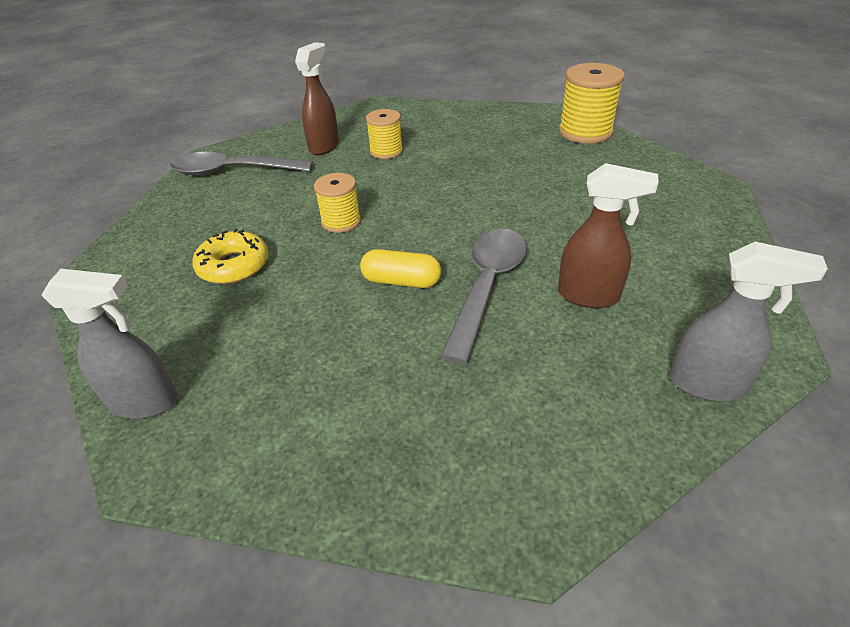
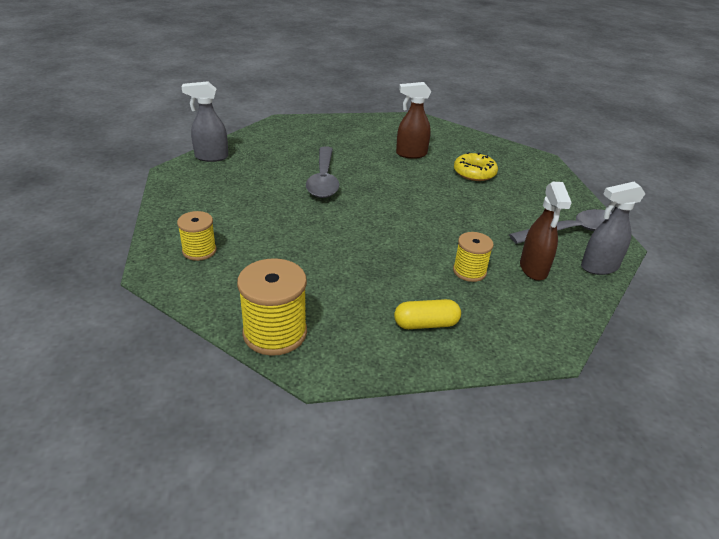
camera: 155 degrees right, 5 degrees down
(145, 402) = (441, 129): grey spray bottle -> grey spray bottle (599, 267)
(341, 222) = (441, 203): yellow spool -> yellow spool (199, 251)
(401, 281) = (373, 177): yellow capsule -> yellow capsule (426, 324)
(589, 296) = (265, 182): brown spray bottle -> brown spray bottle (411, 154)

